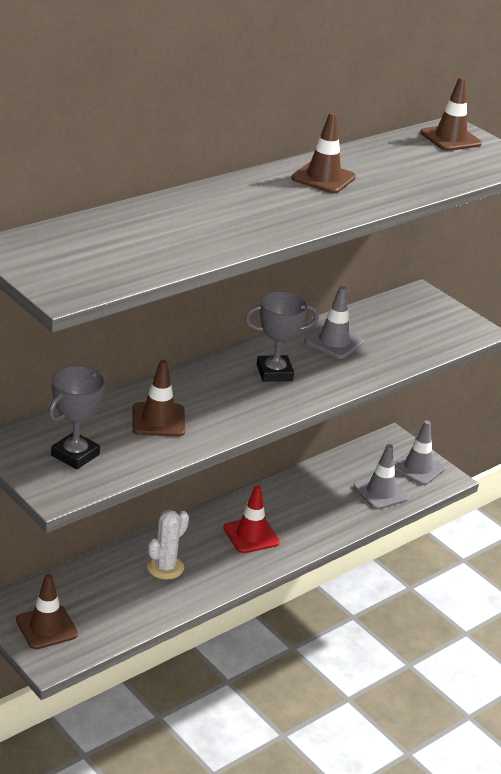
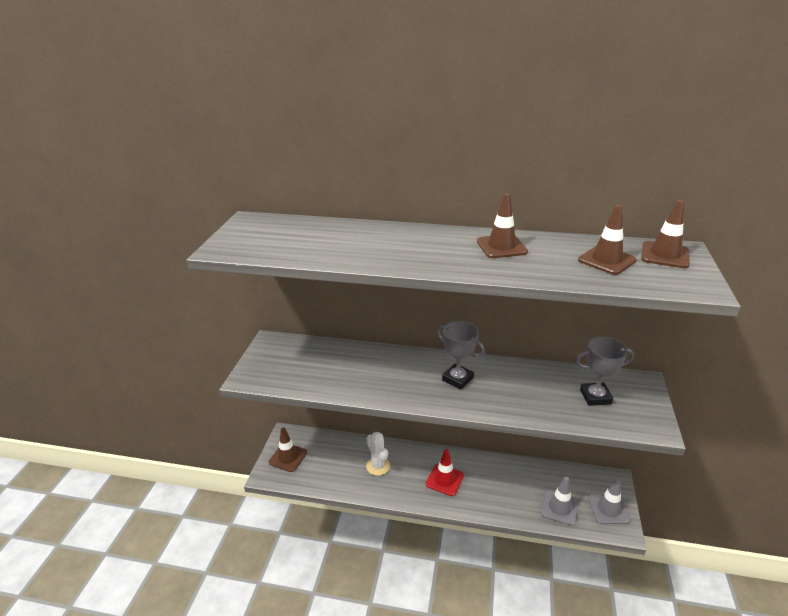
camera: 55 degrees right, 0 degrees up
(75, 455) = (285, 365): grey trophy -> grey trophy (595, 397)
(158, 420) = (351, 370): brown traffic cone -> brown traffic cone (606, 260)
(165, 567) = (378, 466): white cactus -> white cactus turned 60 degrees clockwise
(334, 342) = (526, 380): grey traffic cone -> none

